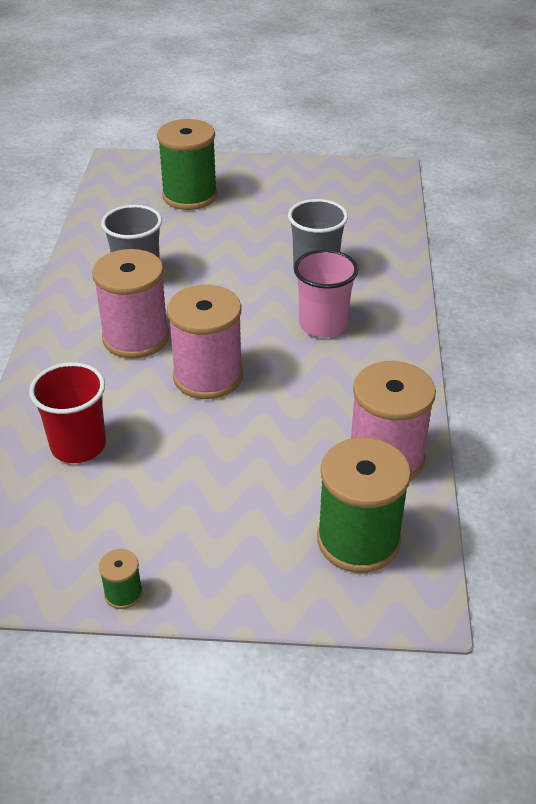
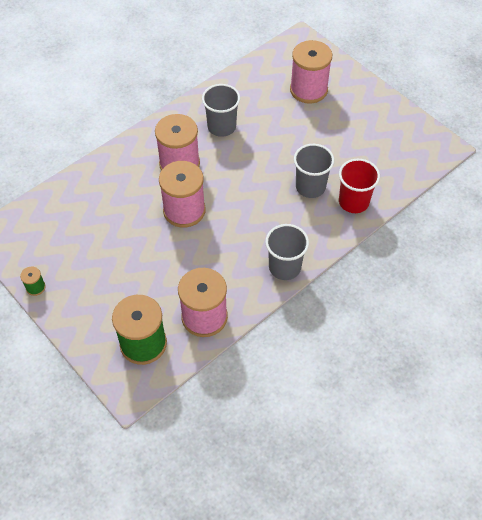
camera: 45 degrees right, 15 degrees up
(78, 445) = (94, 204): red cup -> red cup (353, 202)
(190, 196) = (308, 90): green spool -> pink spool
(323, 325) = (271, 223): pink cup -> none
(397, 352) = (284, 267): none -> grey cup

